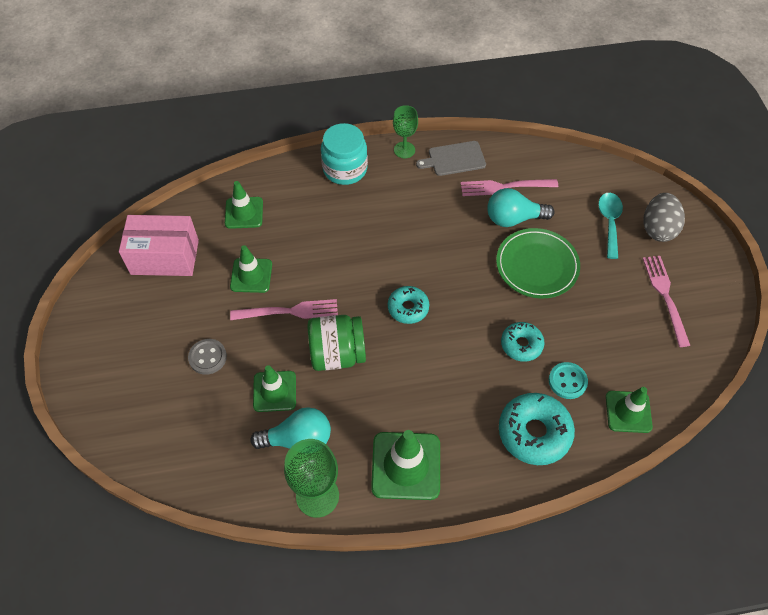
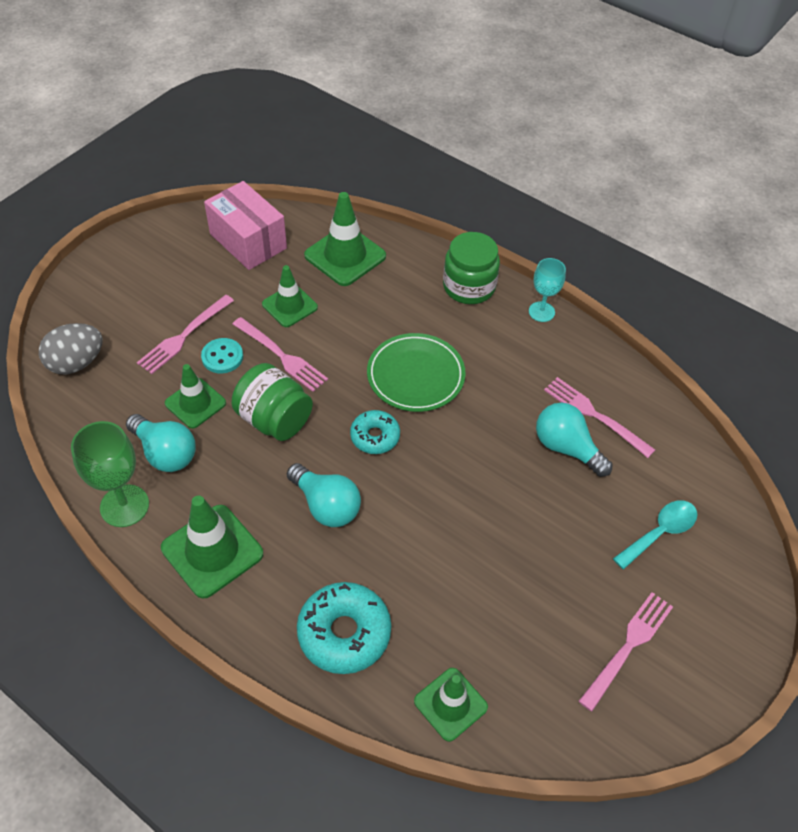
camera: 45 degrees right, 5 degrees down
(207, 357) = (184, 336): grey button -> pink fork
(244, 213) = (345, 256): green traffic cone -> green traffic cone, size x1.52
(345, 169) = (469, 287): turquoise jar -> green jar
(404, 150) = (541, 312): green goblet -> turquoise goblet
(433, 374) = (326, 505): none -> turquoise light bulb
(454, 159) = (578, 354): grey cutting board -> none
(521, 345) = (430, 554): turquoise donut -> none
(537, 265) = (535, 505): green plate -> green plate (415, 375)
(567, 381) = (430, 623): turquoise button -> turquoise button (222, 357)
(658, 229) = (705, 582): grey egg -> grey egg (76, 363)

